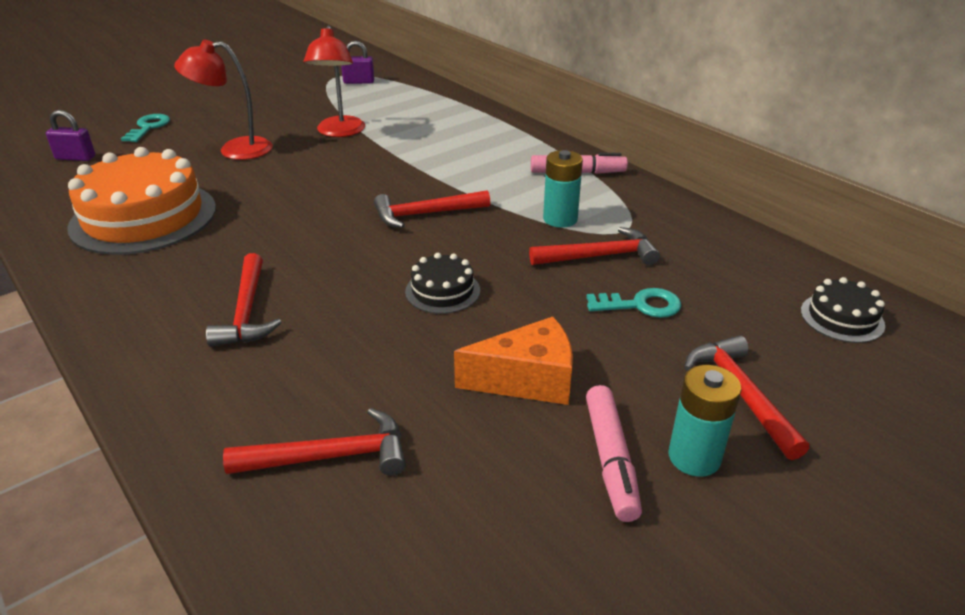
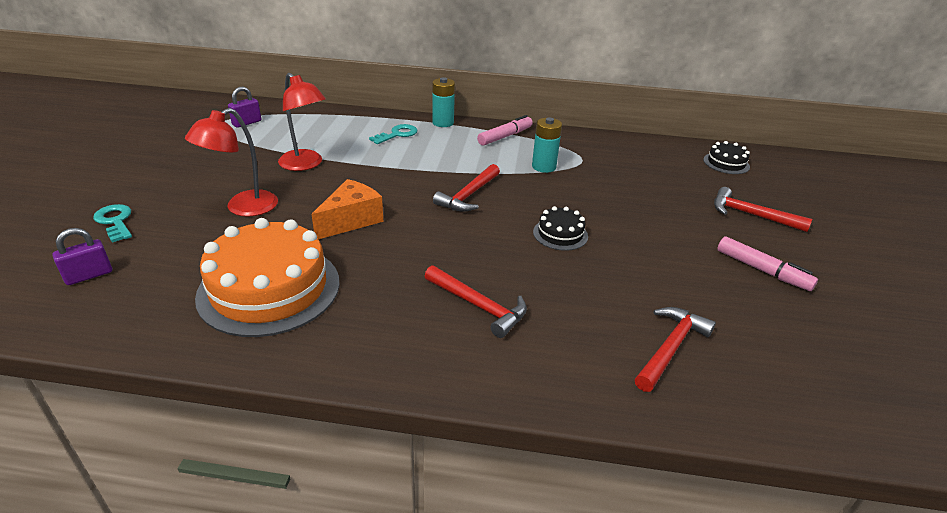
camera: 45 degrees left, 0 degrees up
(527, 380) = (676, 256): orange cheese -> orange cheese (351, 220)
(600, 256) = (596, 178): red hammer -> none
(640, 305) = (654, 195): turquoise key -> turquoise key (397, 134)
(694, 457) = (782, 250): turquoise battery -> turquoise battery (443, 123)

